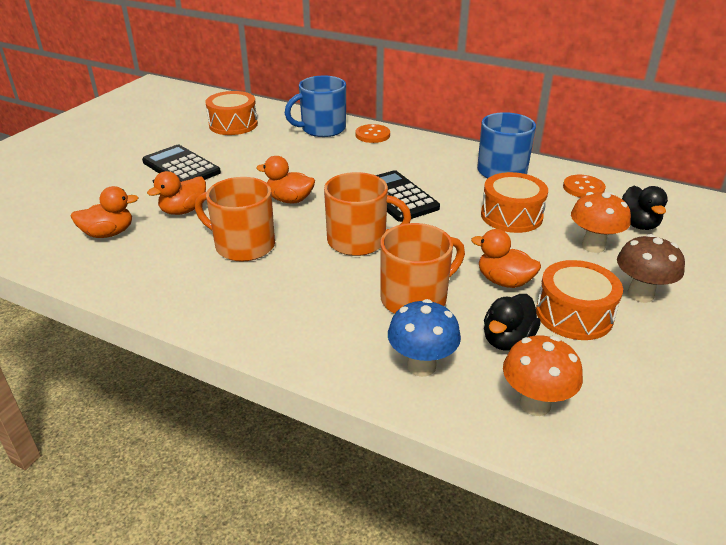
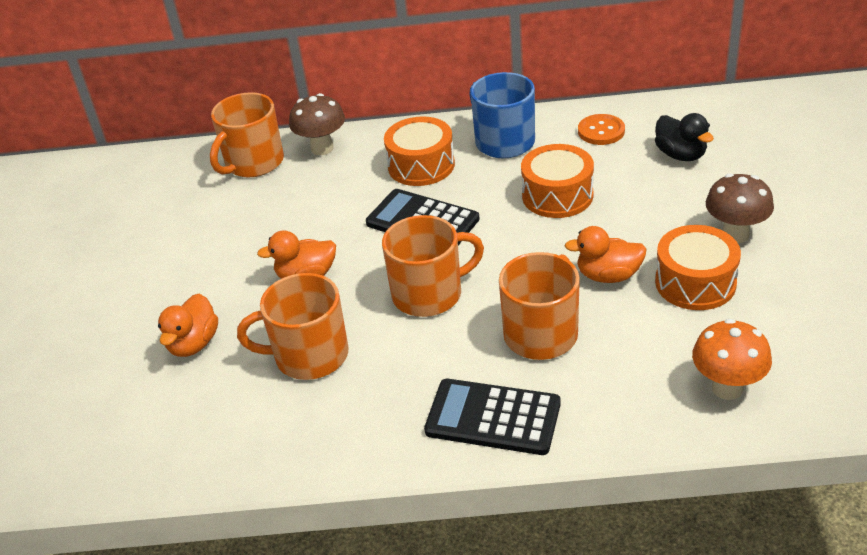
camera: 25 degrees left, 5 degrees up
(109, 233) = (132, 413): orange duck -> none
(181, 167) = (128, 288): black calculator -> black calculator (493, 417)
(233, 124) = (133, 200): orange drum -> orange drum (421, 165)
(322, 129) = (253, 163): blue mug -> orange mug
(372, 135) = (322, 148): orange button -> brown mushroom
(421, 366) = (605, 401): blue mushroom -> none
(507, 340) = (658, 337): black duck -> none
(593, 246) = (659, 198): orange mushroom -> none

